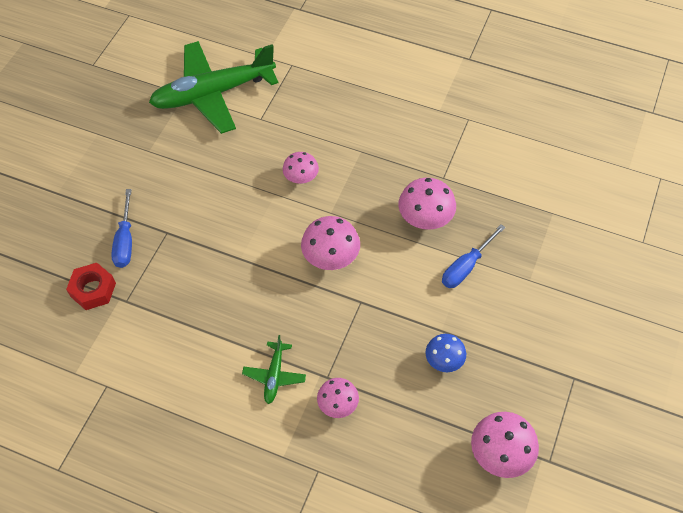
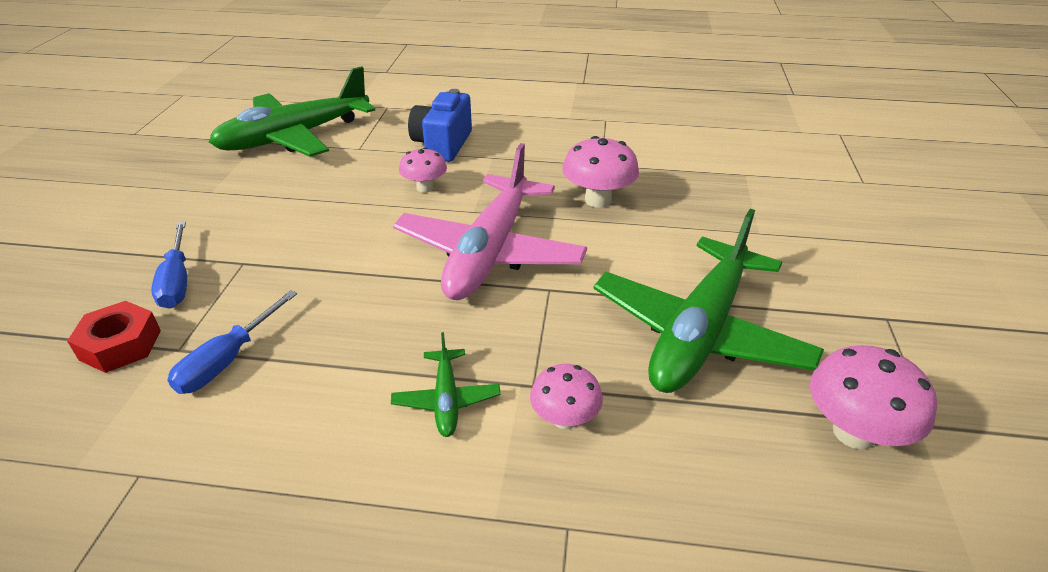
camera: 15 degrees left, 20 degrees down
(326, 127) = (443, 145): none -> blue camera
(331, 258) = (489, 252): pink mushroom -> pink plane
(444, 361) = (699, 332): blue mushroom -> green plane
(466, 267) = (673, 233): blue screwdriver -> blue screwdriver (227, 360)

